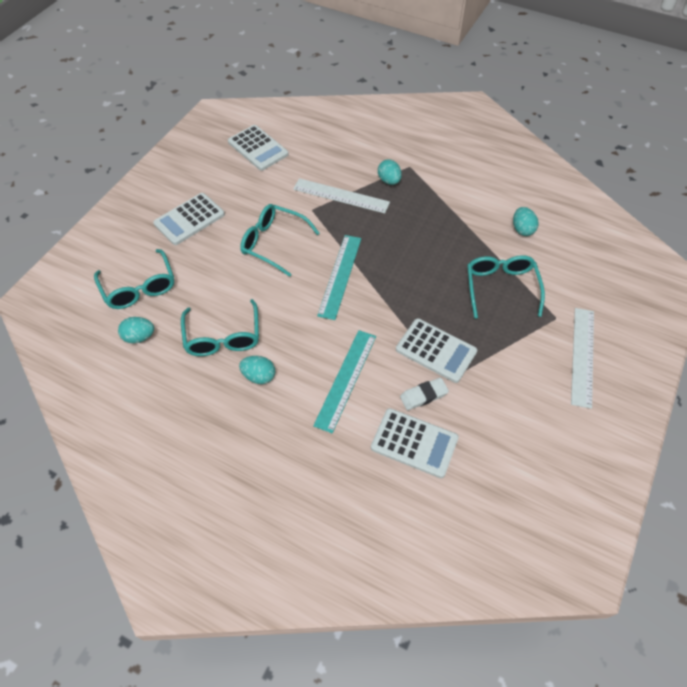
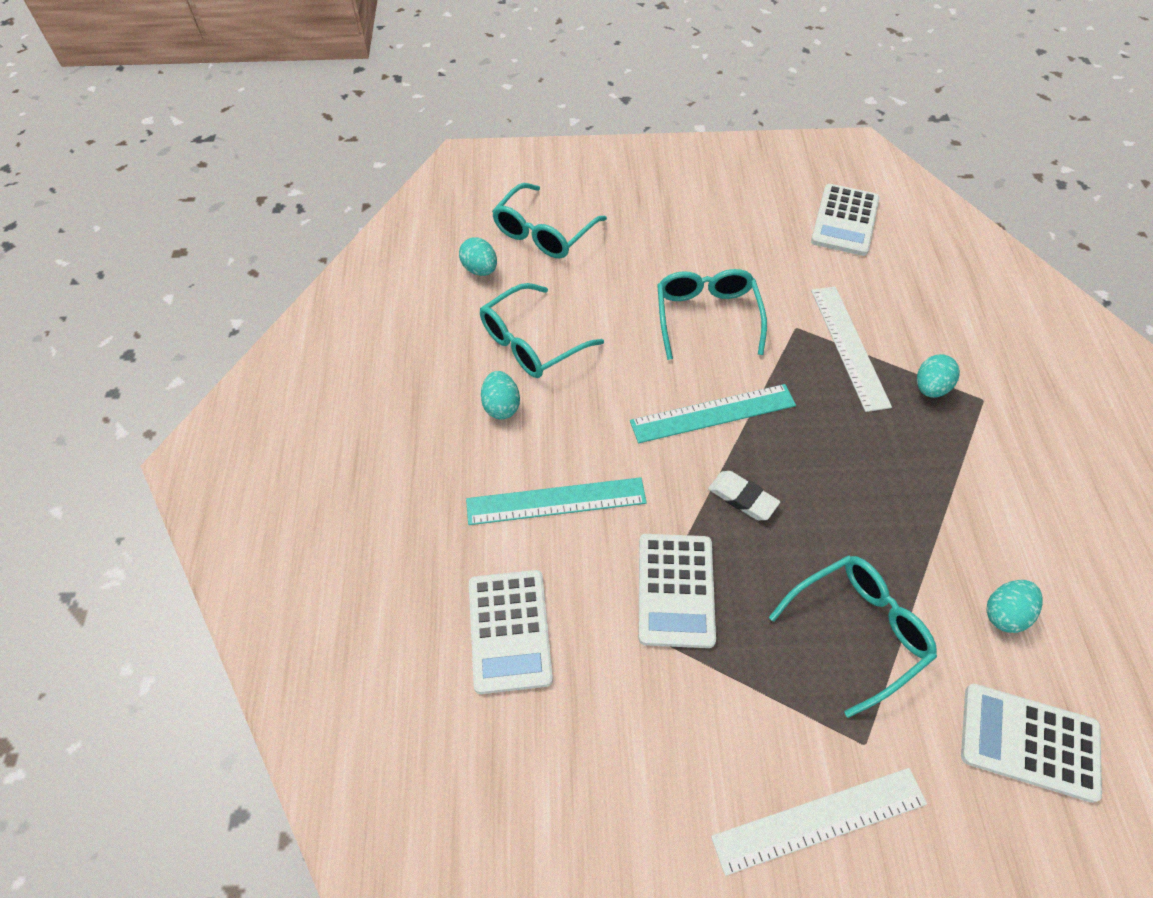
camera: 60 degrees right, 0 degrees up
(189, 219) = (673, 220): white calculator -> white calculator (1029, 742)
(423, 395) = (591, 608): white eraser -> white eraser (742, 498)

